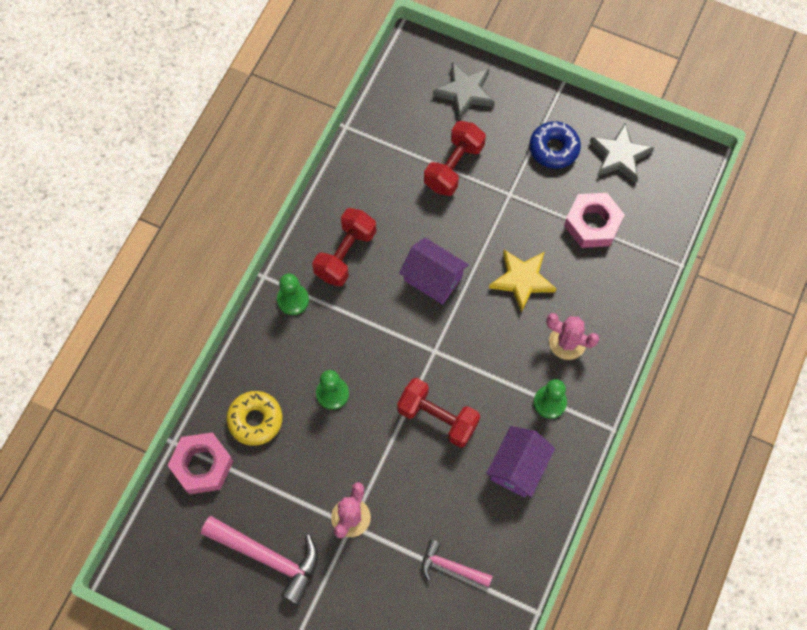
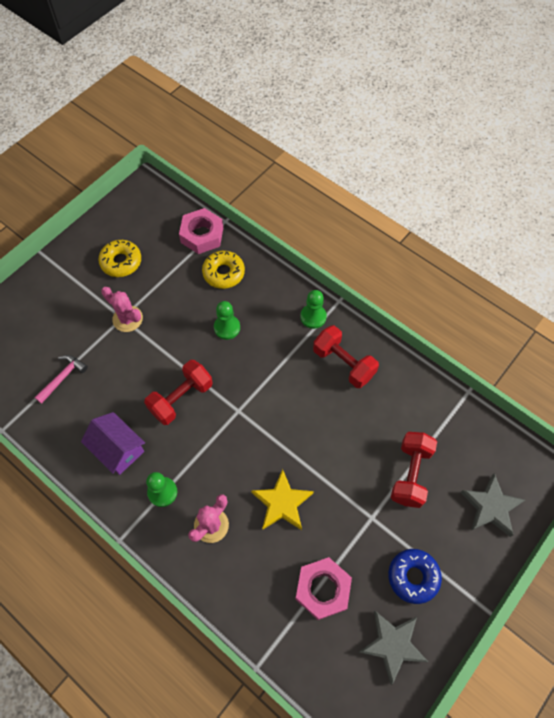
camera: 105 degrees right, 5 degrees down
(268, 557) = (121, 262): pink hammer -> yellow donut
(433, 278) = (304, 427): purple house -> none
(454, 167) = (410, 474): red dumbbell -> red dumbbell turned 60 degrees clockwise

